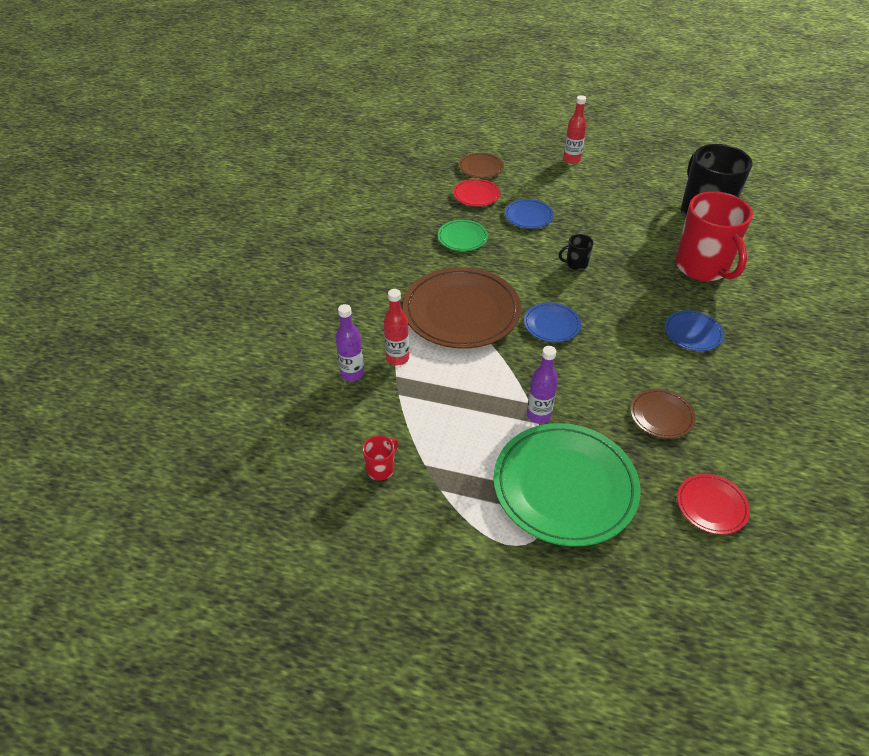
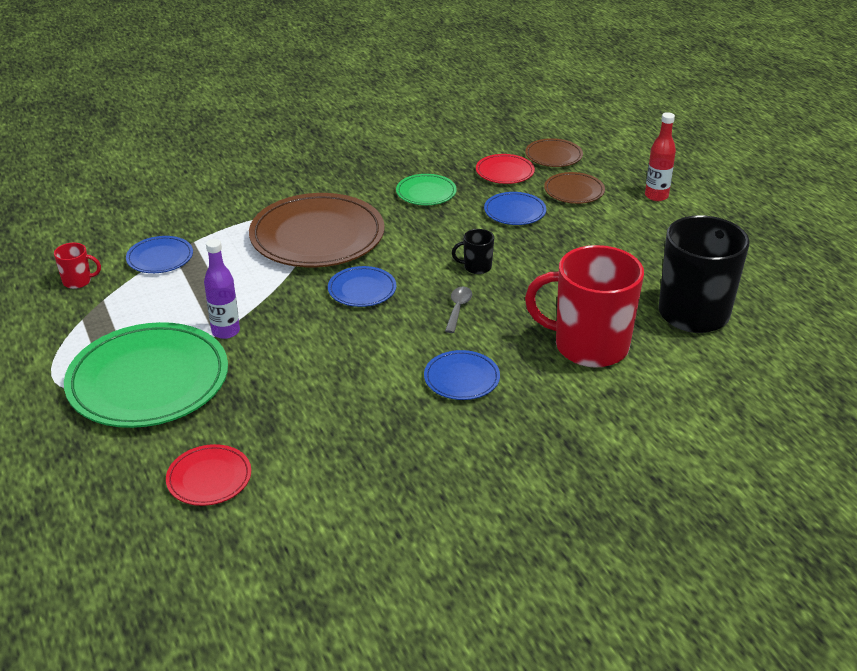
camera: 50 degrees right, 10 degrees down
(352, 374) = (173, 221): purple bottle -> none
(397, 358) = (216, 232): red bottle -> none
(399, 405) = (160, 258): none -> blue plate
(576, 264) = (476, 267): black mug -> black mug turned 45 degrees counterclockwise
(615, 295) = (458, 308): none -> grey spoon
(661, 415) = (305, 403): brown plate -> brown plate (574, 191)
(702, 267) = (588, 346): red mug -> red mug turned 75 degrees clockwise

